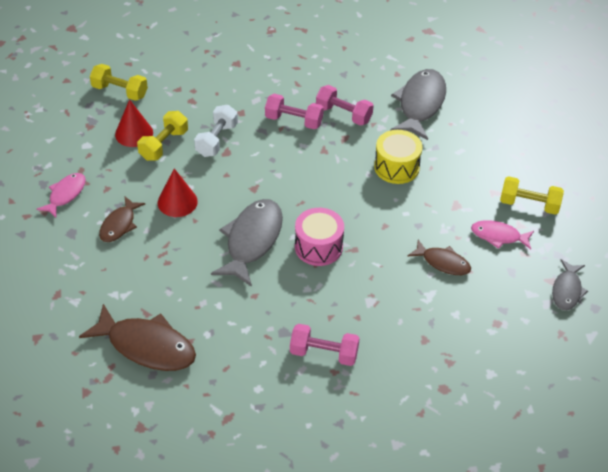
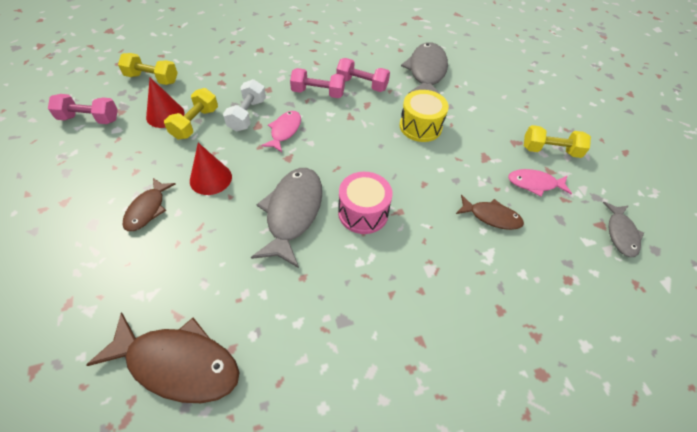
camera: 10 degrees left, 5 degrees up
(65, 194) = (89, 182): pink fish -> pink fish (284, 131)
(324, 353) = (393, 344): pink dumbbell -> pink dumbbell (89, 119)

